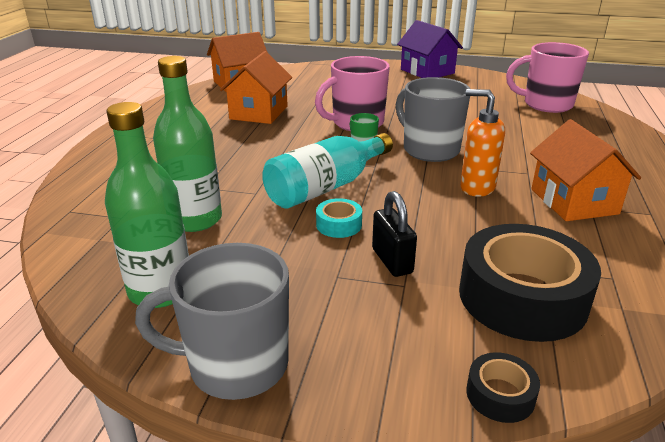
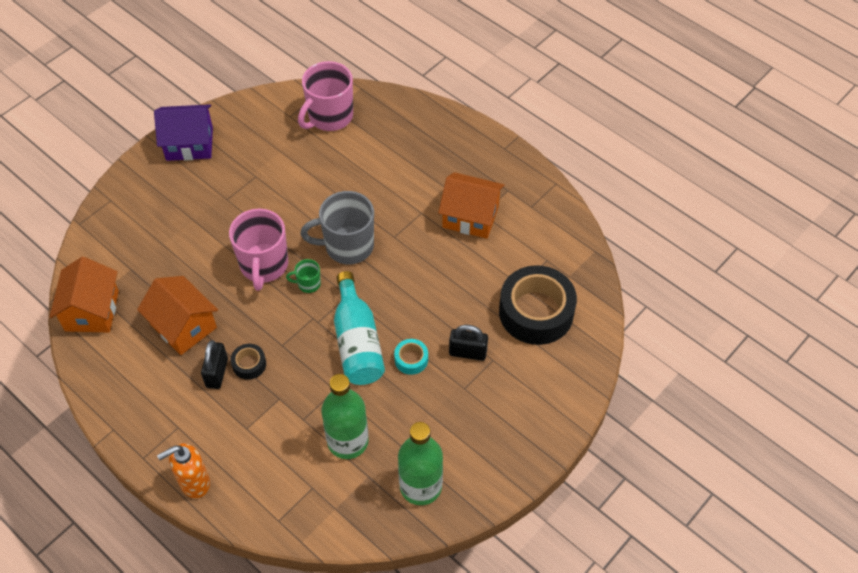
camera: 60 degrees left, 25 degrees up
(224, 136) = (217, 373): none -> black padlock
(235, 365) = (508, 469): grey mug -> none
(476, 188) = (419, 255): orange soap dispenser -> orange soap dispenser (194, 483)
(500, 395) = (590, 369): black tape -> black tape (249, 364)

